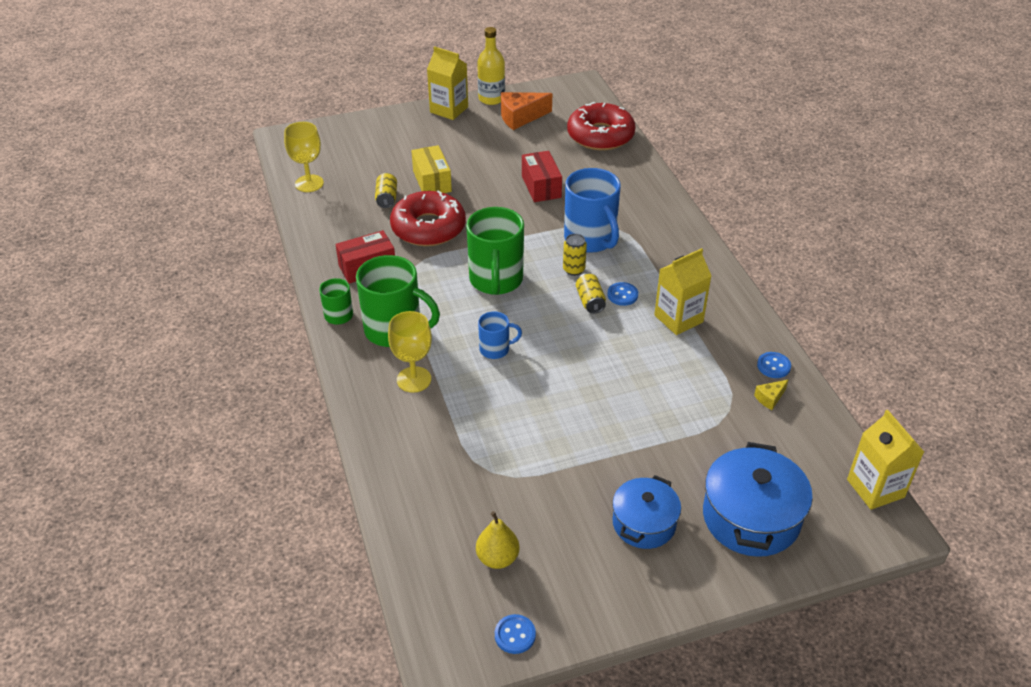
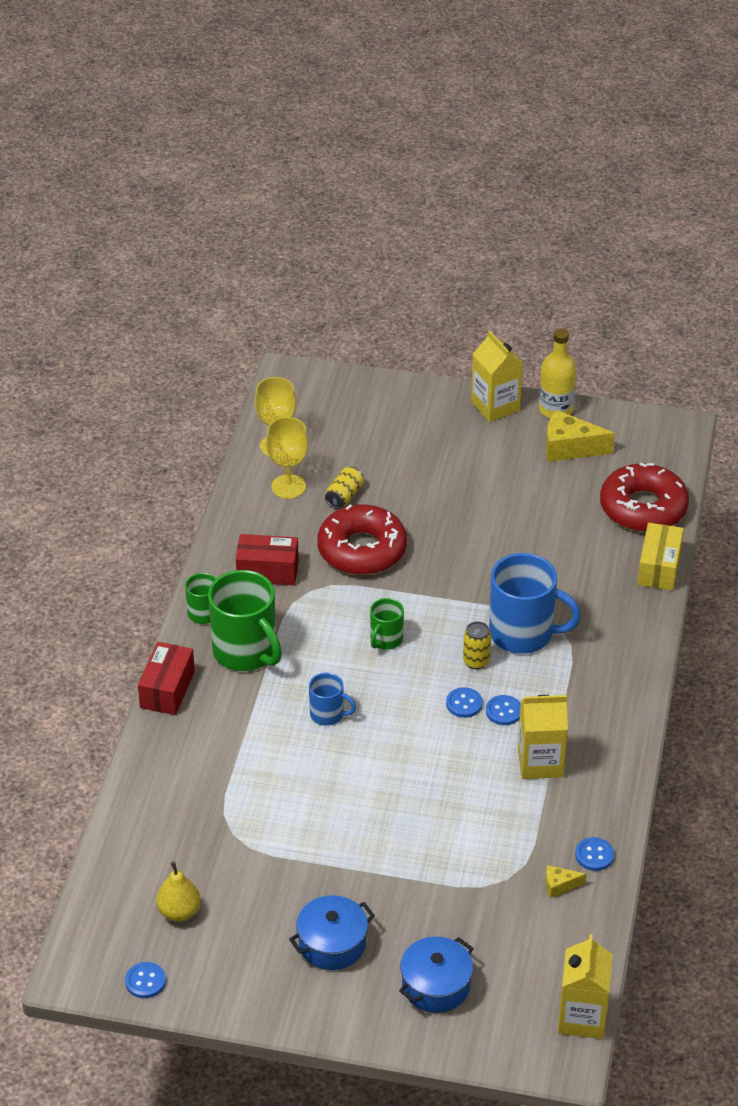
camera: 30 degrees right, 0 degrees up
(414, 379) = (227, 711): yellow goblet -> yellow goblet (288, 486)
(432, 181) = (407, 494): yellow box -> yellow box (659, 568)
(496, 280) = (386, 640): green mug -> green mug, size x0.52
(520, 117) = (569, 448): orange cheese -> yellow cheese
(541, 186) = (521, 547): red box -> red box (167, 689)
(590, 301) = (464, 704): yellow can -> blue button
(591, 239) = (523, 634): blue mug -> blue mug turned 75 degrees counterclockwise
(751, 517) = (436, 986): blue pot -> blue pot, size x0.65

